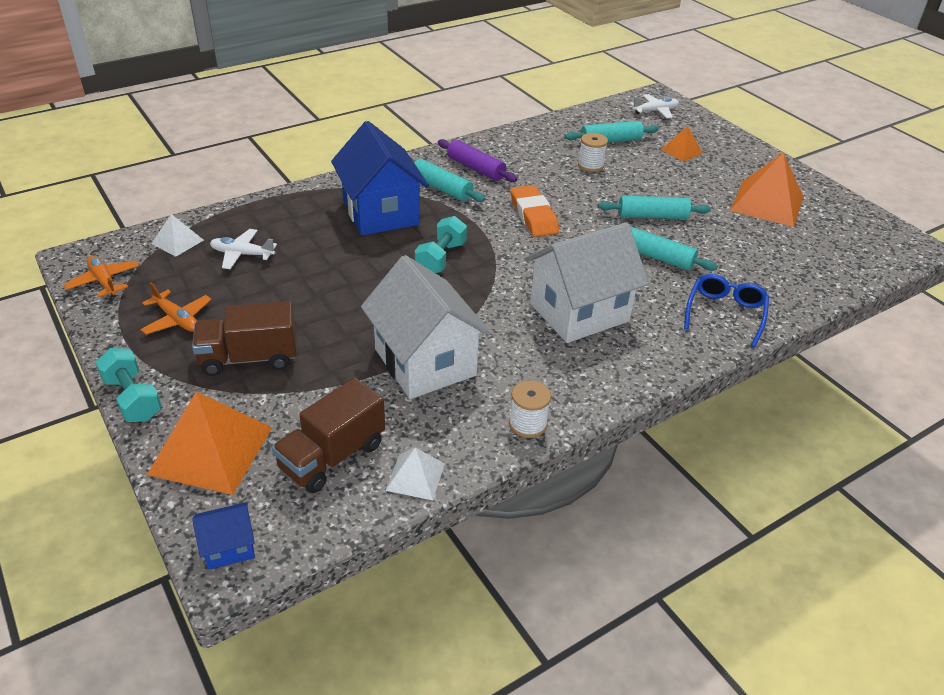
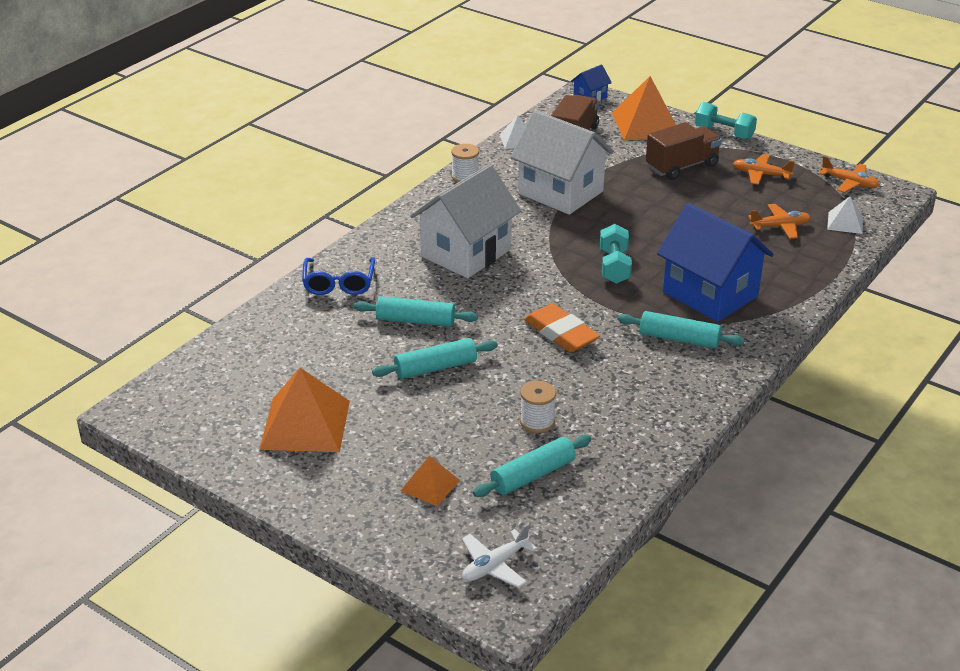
camera: 160 degrees right, 5 degrees down
(242, 254) = (780, 227): white plane -> orange plane
(475, 168) = (666, 376): purple rolling pin -> none

